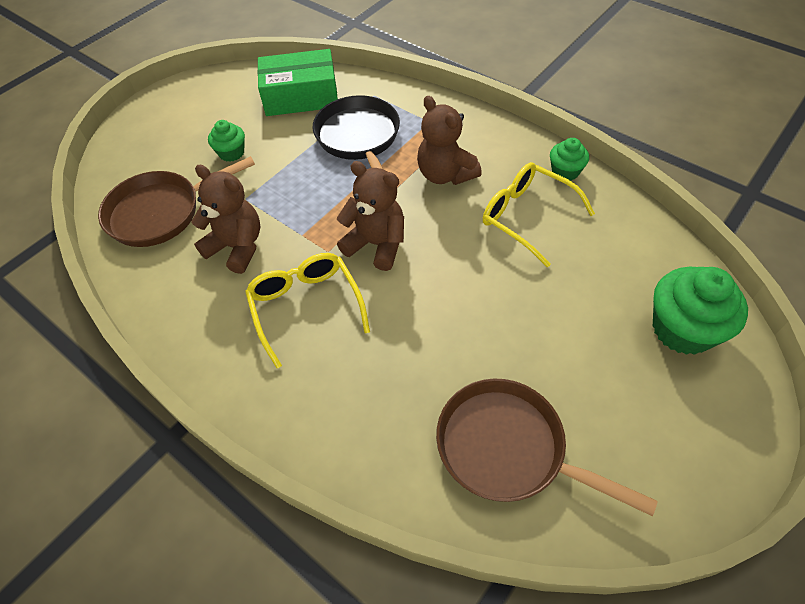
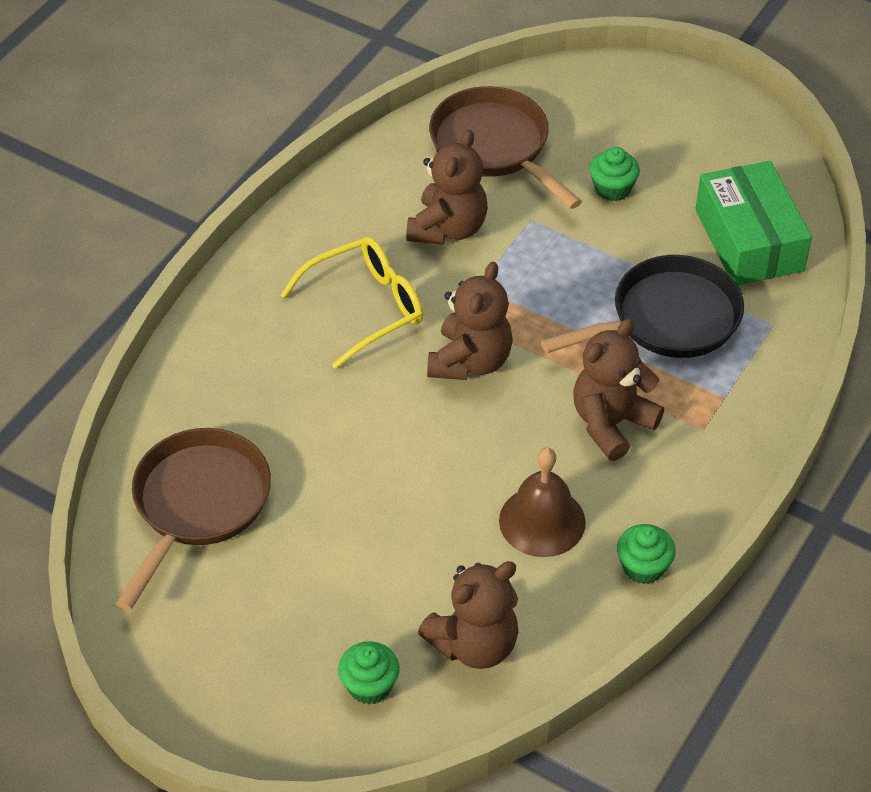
camera: 80 degrees right, 5 degrees down
(528, 217) = (542, 521): yellow glasses -> brown bell
(636, 263) = (474, 644): none -> brown teddy bear
(682, 329) = (369, 686): green cupcake -> green cupcake, size x0.55

